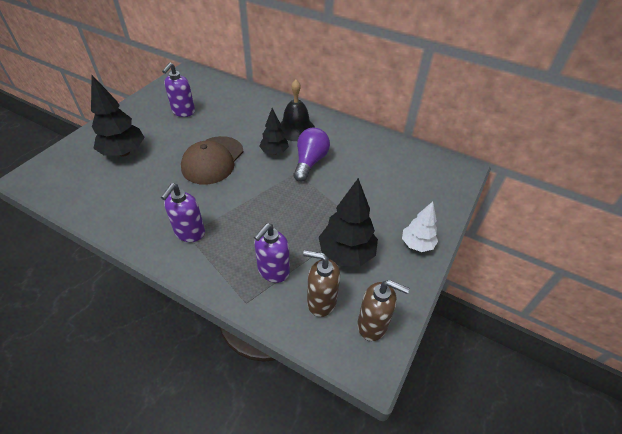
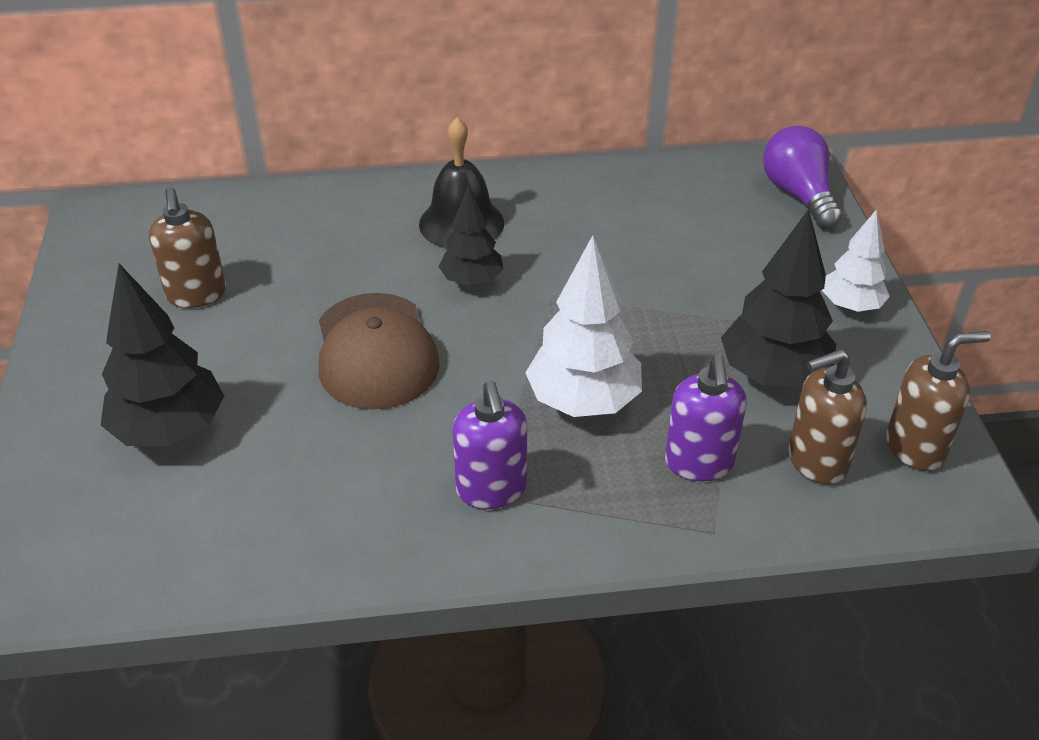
camera: 35 degrees left, 5 degrees down
(183, 112) = (196, 294): purple soap dispenser -> brown soap dispenser
(259, 219) = (583, 402): none -> white tree
(310, 162) = (553, 267): purple light bulb -> purple light bulb (799, 195)

